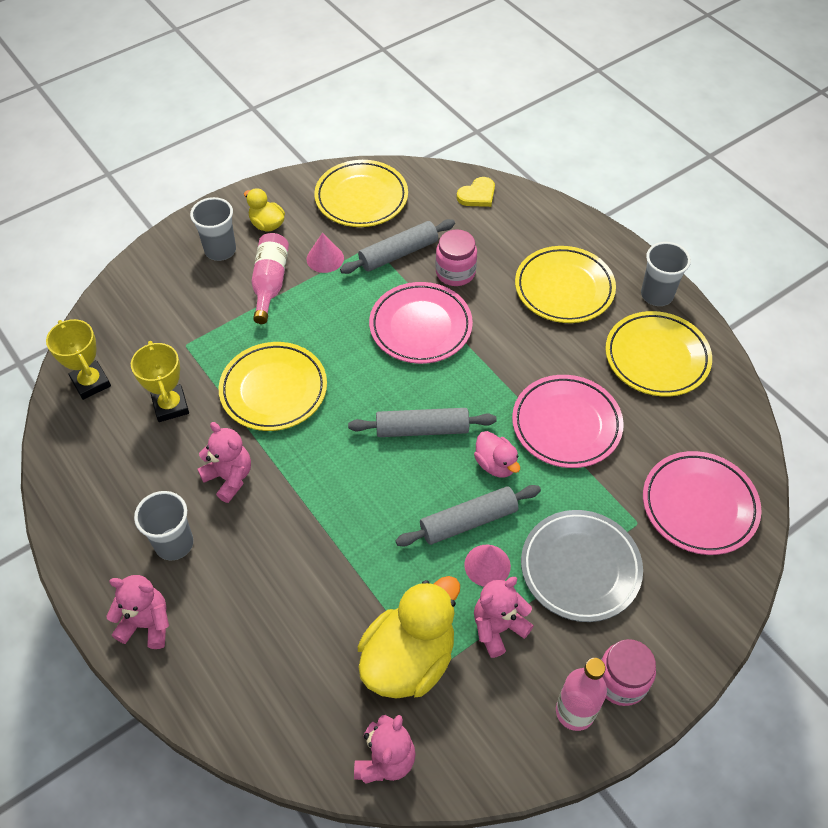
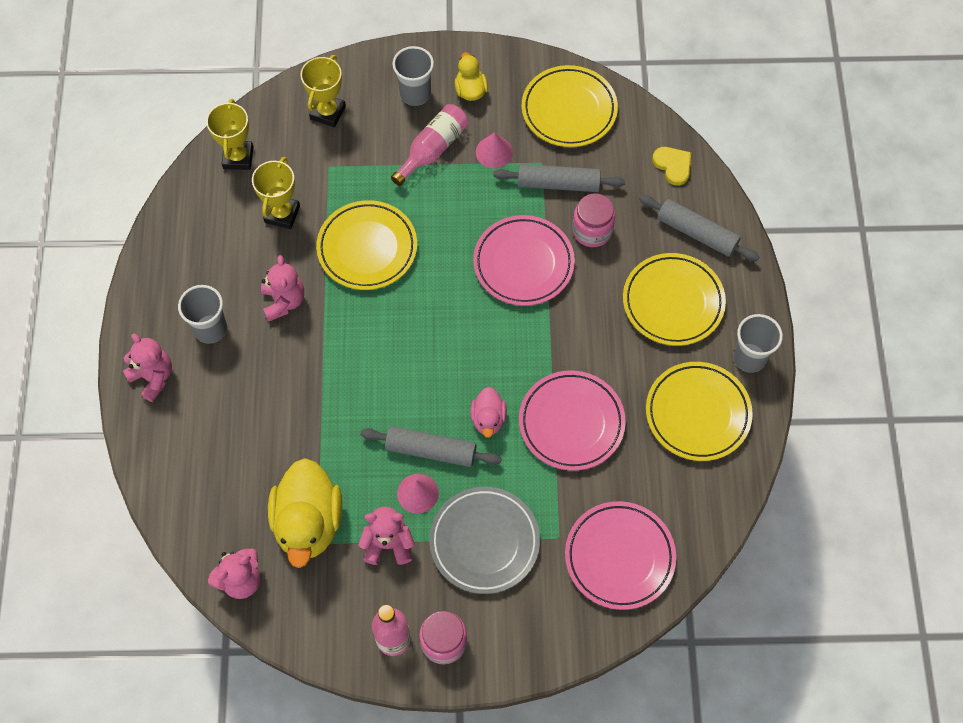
camera: 35 degrees right, 10 degrees up
(151, 303) = (328, 112): none -> yellow trophy
(409, 659) = (308, 523): yellow duck -> yellow duck turned 105 degrees clockwise
(422, 429) = (455, 354): grey rolling pin -> grey rolling pin (697, 233)
(477, 195) = (673, 166): yellow heart -> yellow heart turned 120 degrees counterclockwise

